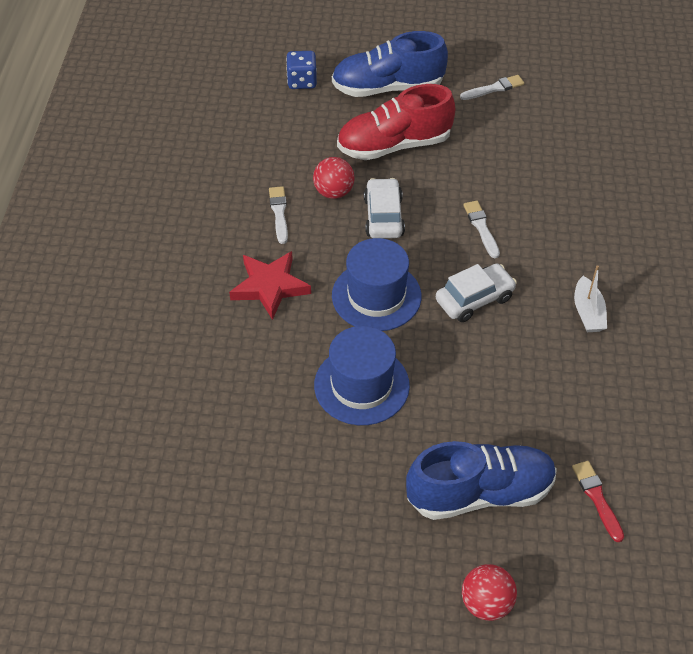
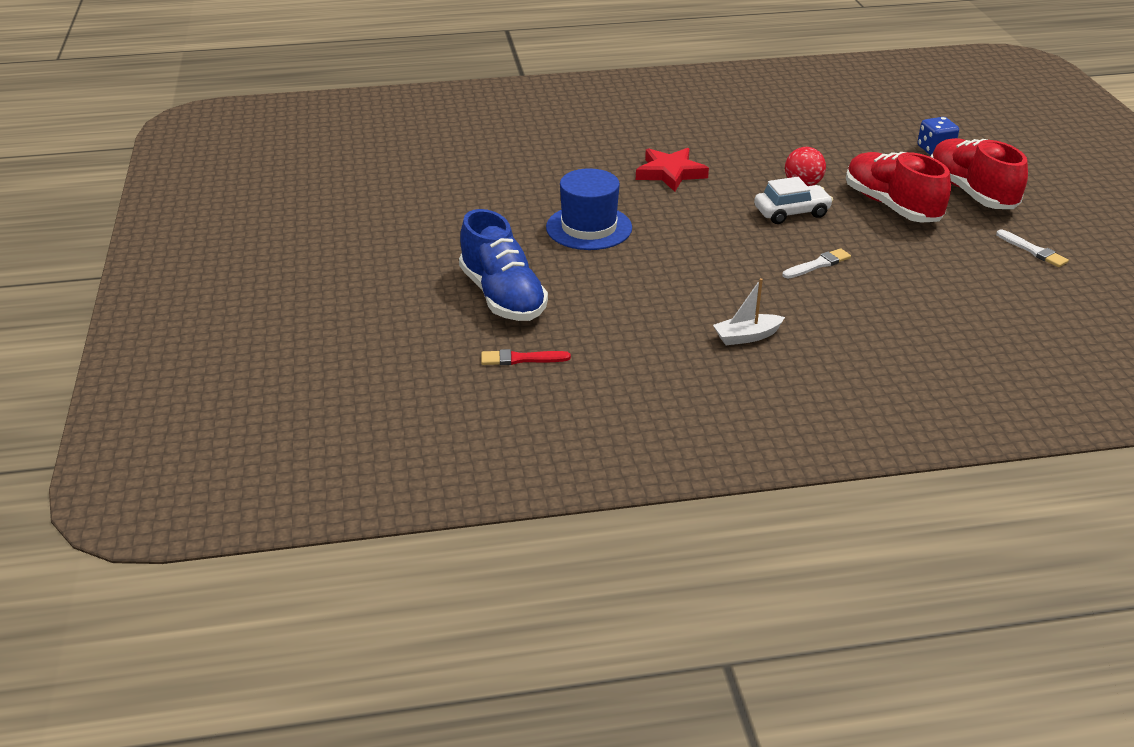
camera: 75 degrees right, 15 degrees down
(279, 213) = (757, 164): white brush -> none
(376, 296) = (692, 221): blue hat -> none
(388, 88) = (971, 192): blue shoe -> red shoe
(474, 299) = (721, 271): white car -> none
(486, 603) = (396, 310): red ball -> none
(597, 498) = (521, 359): red brush -> red brush turned 150 degrees counterclockwise

